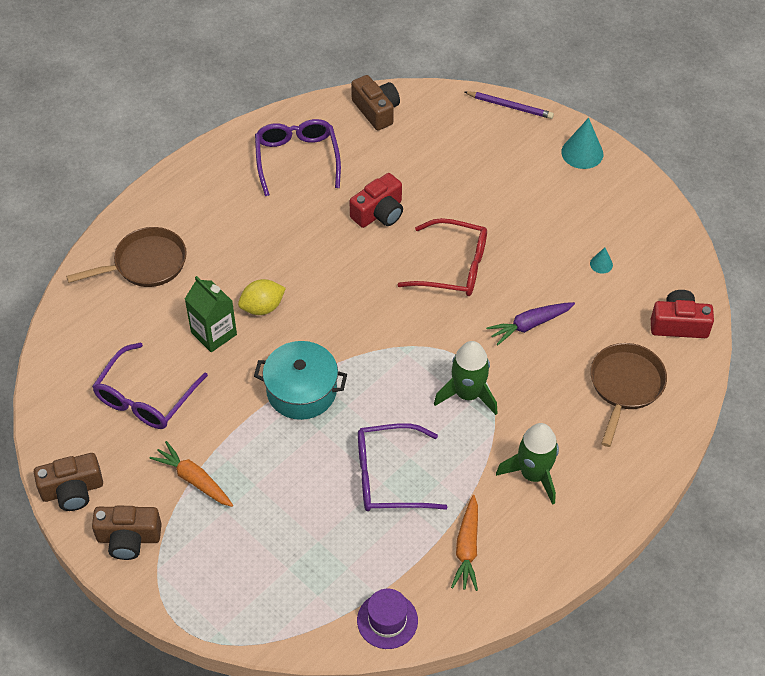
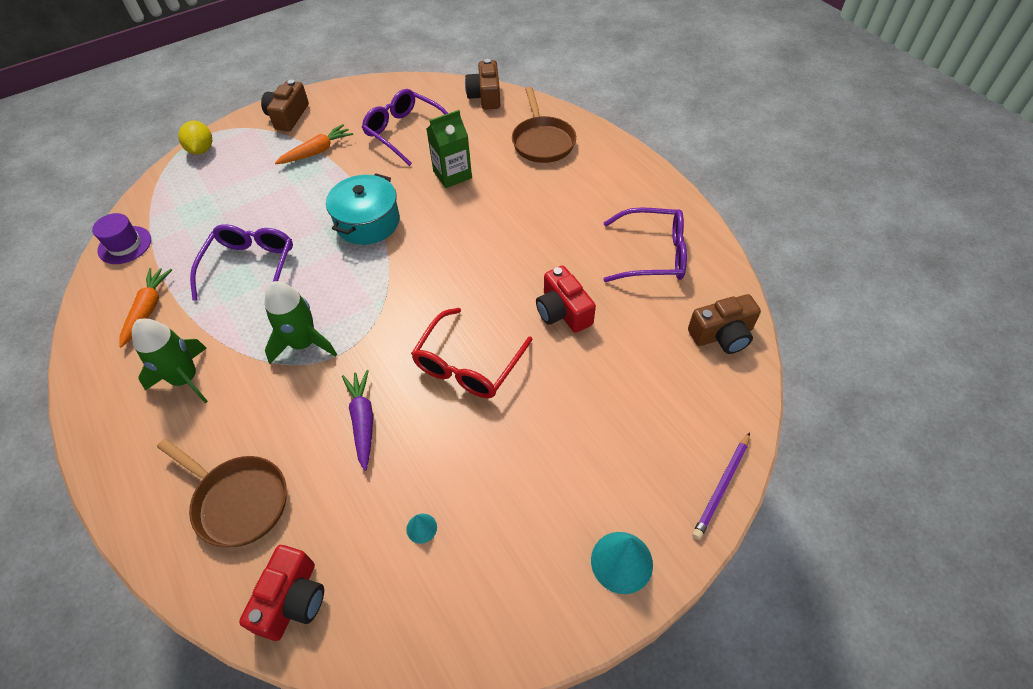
camera: 105 degrees right, 0 degrees up
(72, 490) = (343, 93): brown camera -> brown camera (485, 96)
(262, 307) = (469, 207): yellow lemon -> yellow lemon (201, 150)
(467, 548) = (148, 309): orange carrot -> orange carrot turned 75 degrees clockwise

